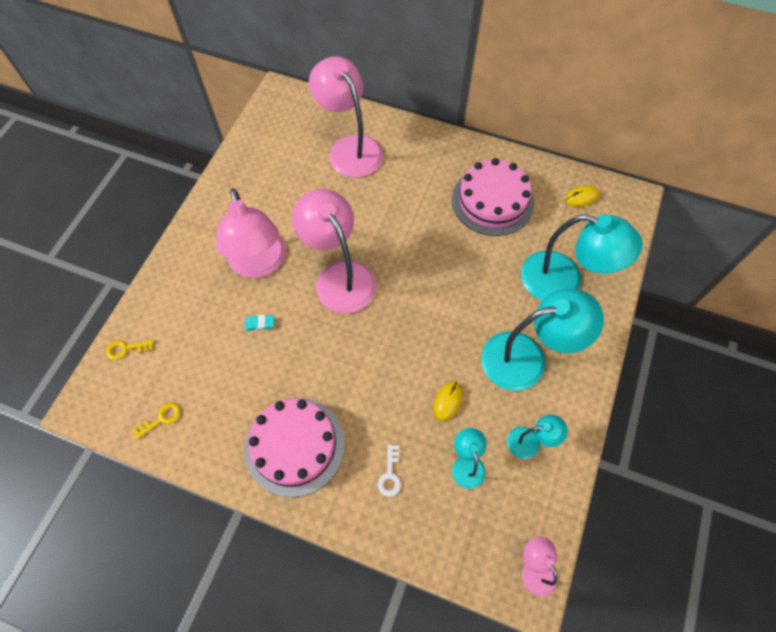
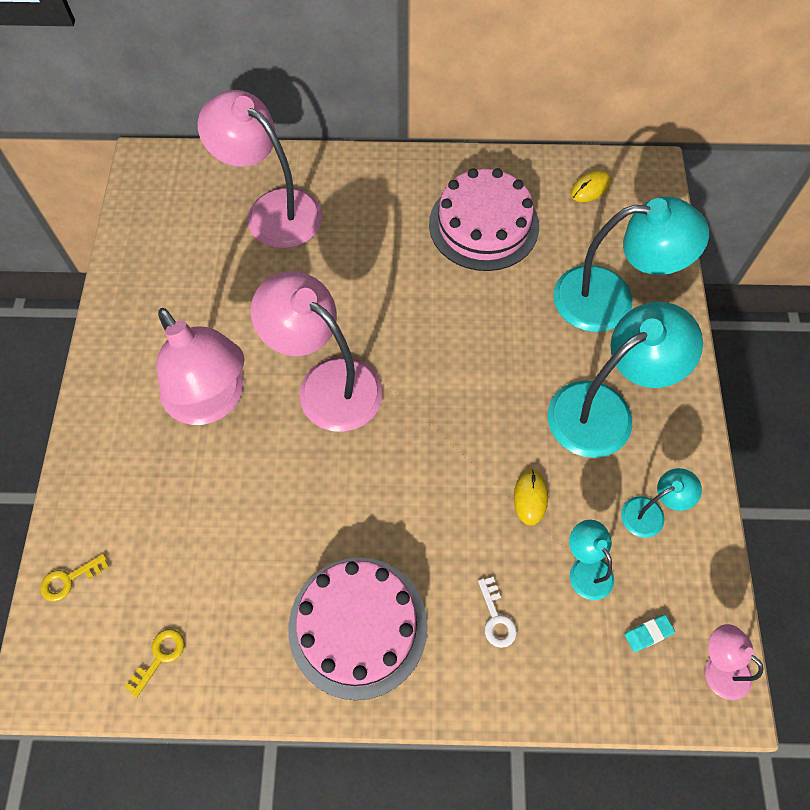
camera: 20 degrees left, 0 degrees up
(260, 324) = (245, 481): turquoise eraser -> turquoise eraser (648, 634)

